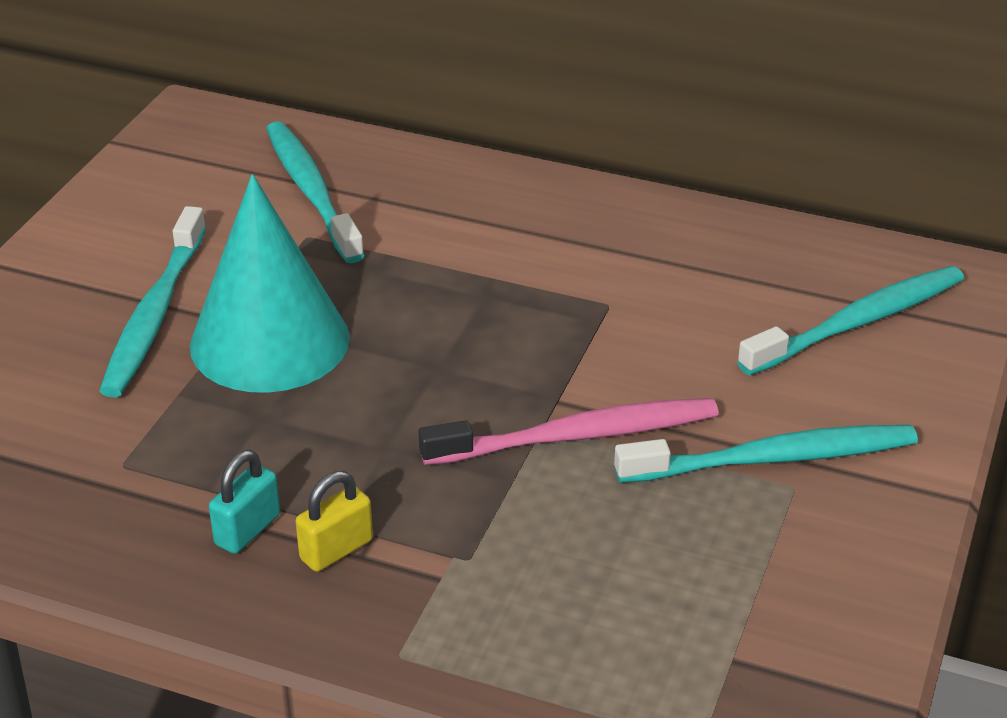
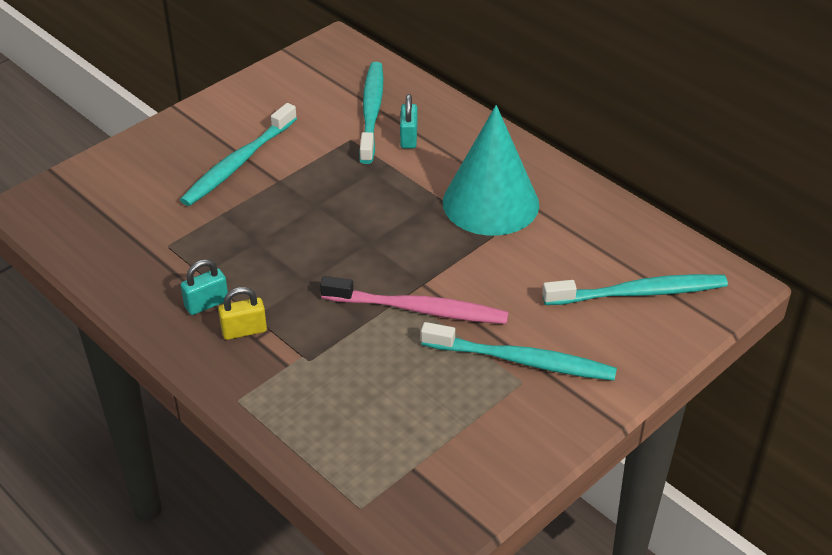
camera: 25 degrees right, 5 degrees up
(269, 341) = (288, 198): turquoise cone -> turquoise cone (490, 203)
(392, 212) = (408, 138): none -> turquoise padlock

